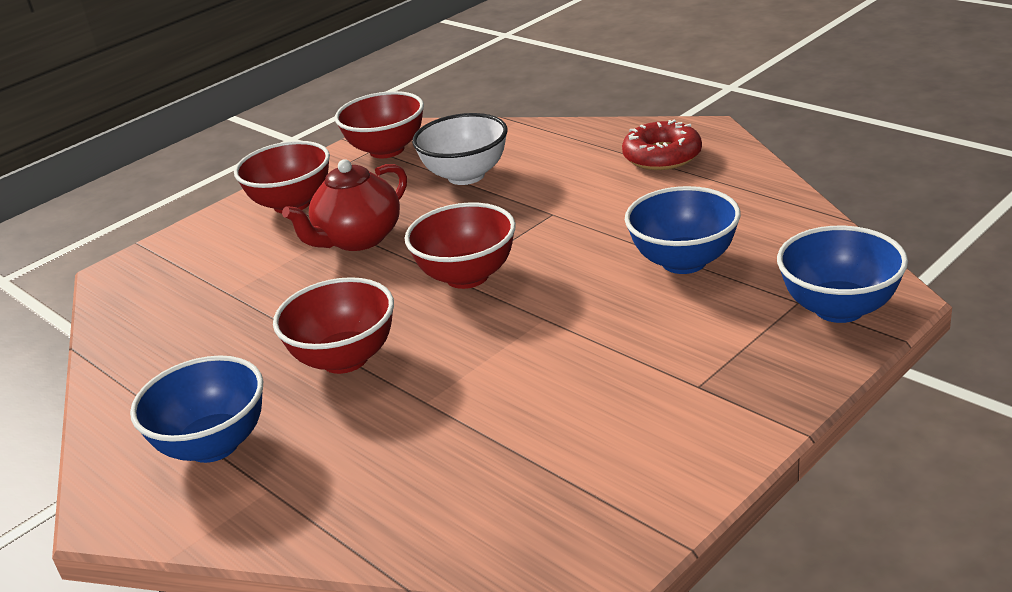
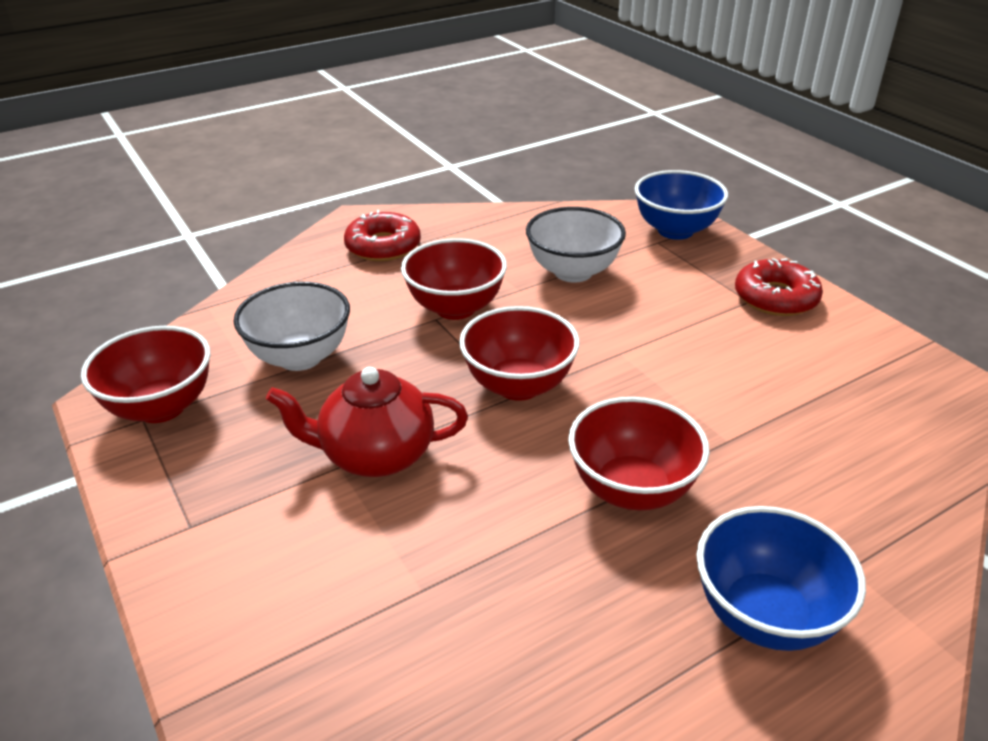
camera: 80 degrees left, 5 degrees up
(292, 204) = (222, 508): red bowl -> red bowl (455, 308)
(358, 239) = (375, 455): red teapot -> red teapot turned 120 degrees clockwise
(684, 262) = (573, 272): blue bowl -> white bowl
(718, 405) = (775, 297): none -> red donut

